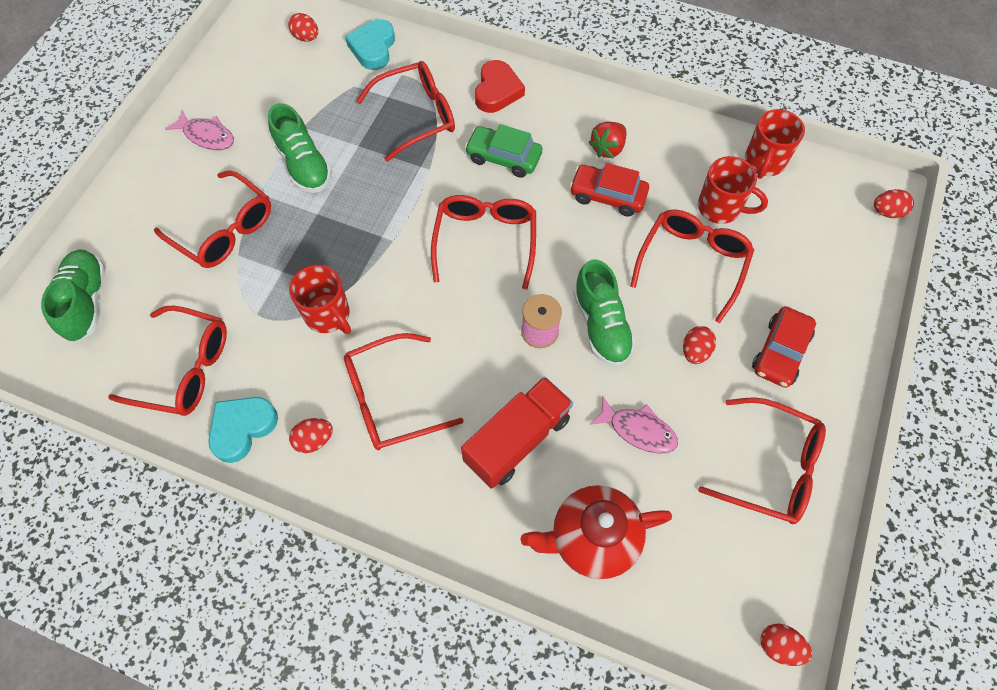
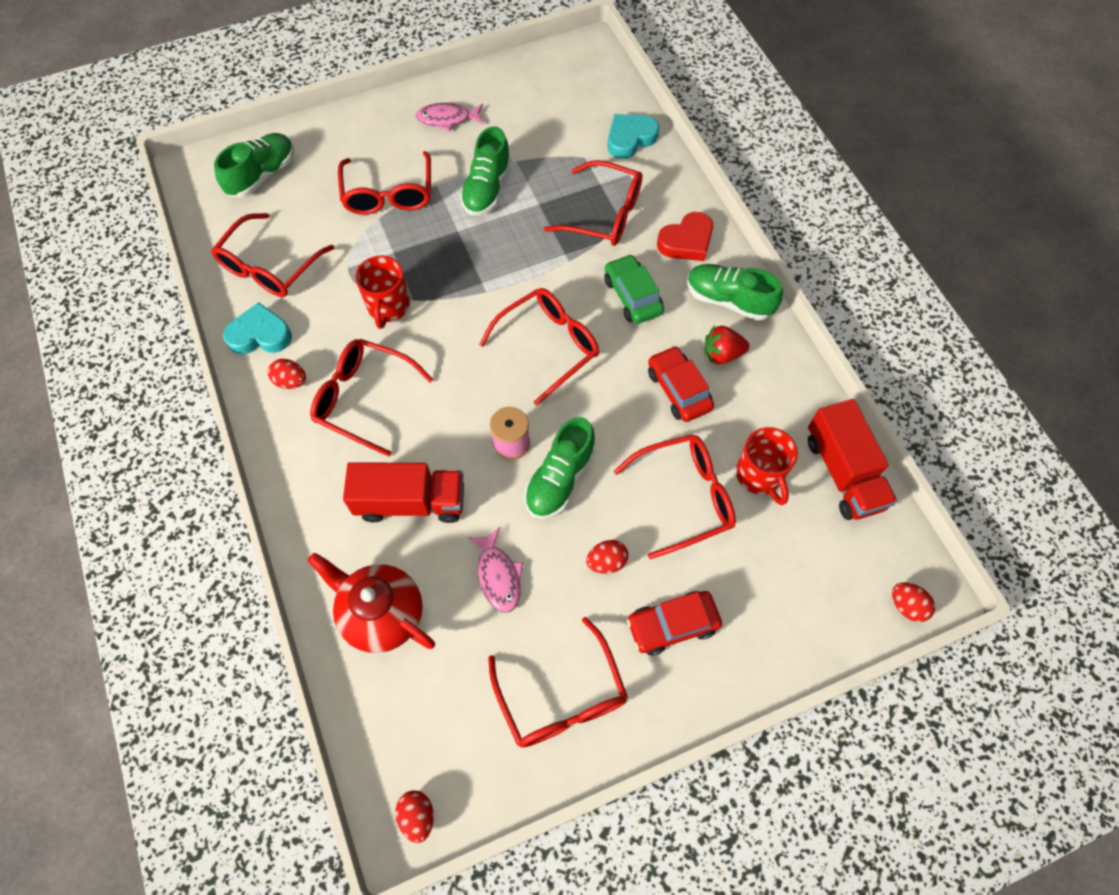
camera: 45 degrees right, 0 degrees up
(185, 369) = (269, 267): red glasses -> red glasses turned 60 degrees clockwise
(207, 136) = (447, 119): pink fish -> pink fish turned 105 degrees clockwise
(306, 38) = (591, 96): red egg -> none
(570, 109) = (728, 300): none -> green shoe
(764, 162) = (843, 472): red mug -> red truck

